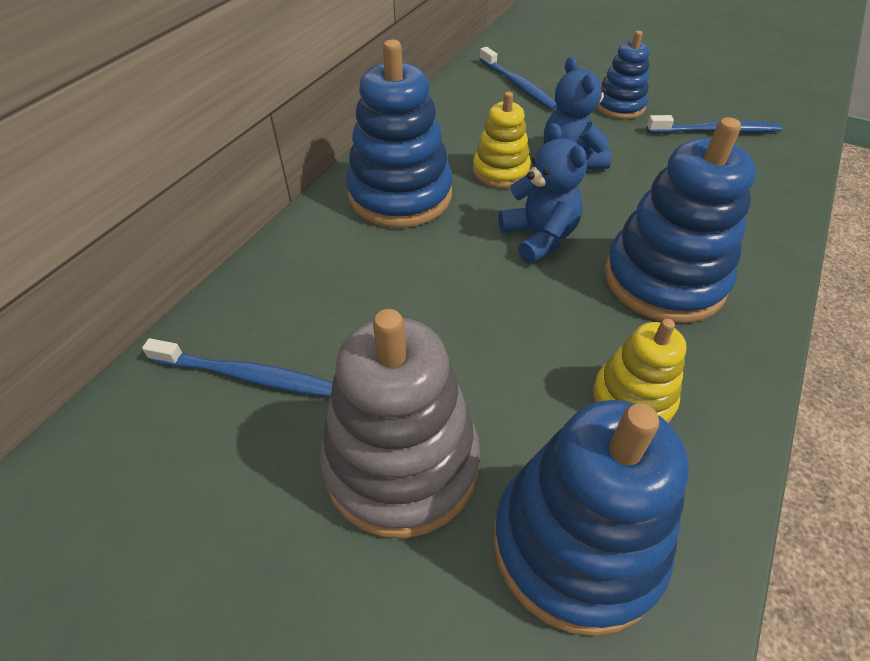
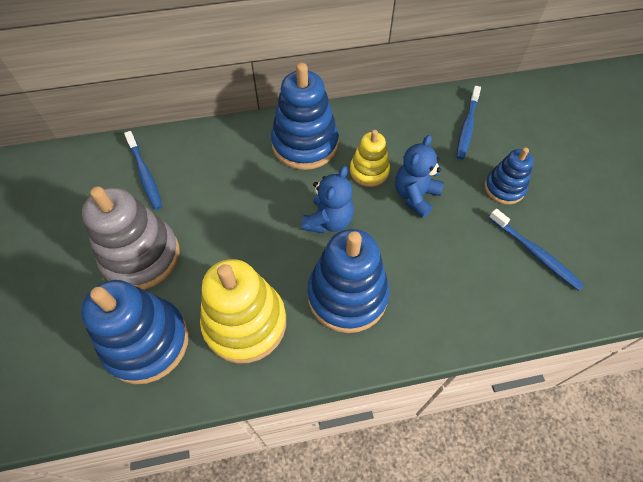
camera: 50 degrees right, 10 degrees up
(632, 399) = (245, 323): yellow stacking toy -> yellow stacking toy, size x1.75

